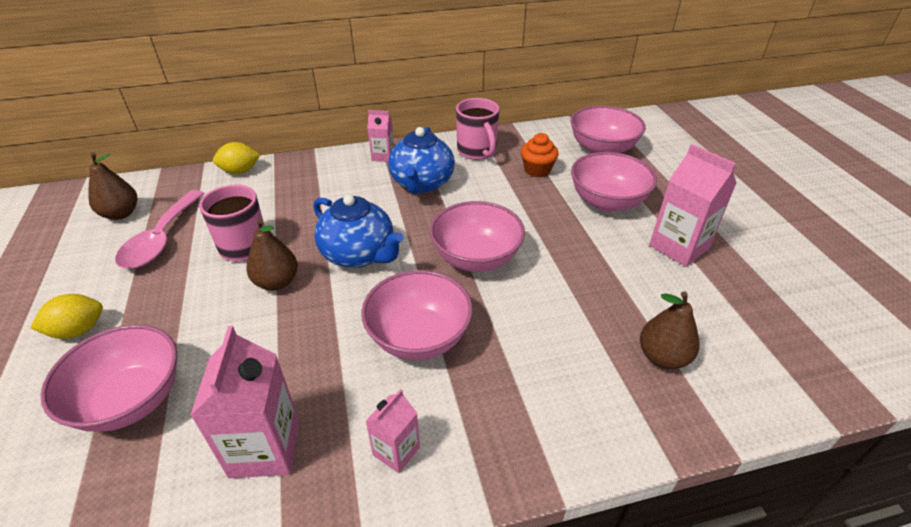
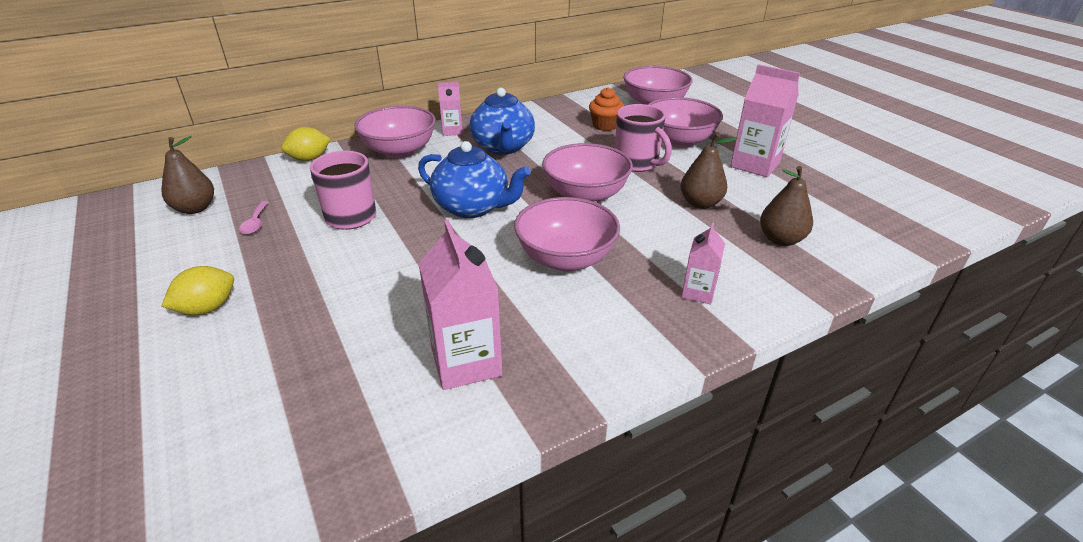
camera: 15 degrees left, 5 degrees down
(131, 400) = (303, 352): pink bowl -> pink bowl (399, 151)
(161, 239) = (255, 223): pink spoon -> pink spoon, size x0.46
(277, 282) = (402, 239): brown pear -> brown pear (700, 203)
(396, 451) = (591, 341): pink carton -> pink carton (698, 292)
(477, 151) = (542, 118): pink mug -> pink mug (637, 163)

